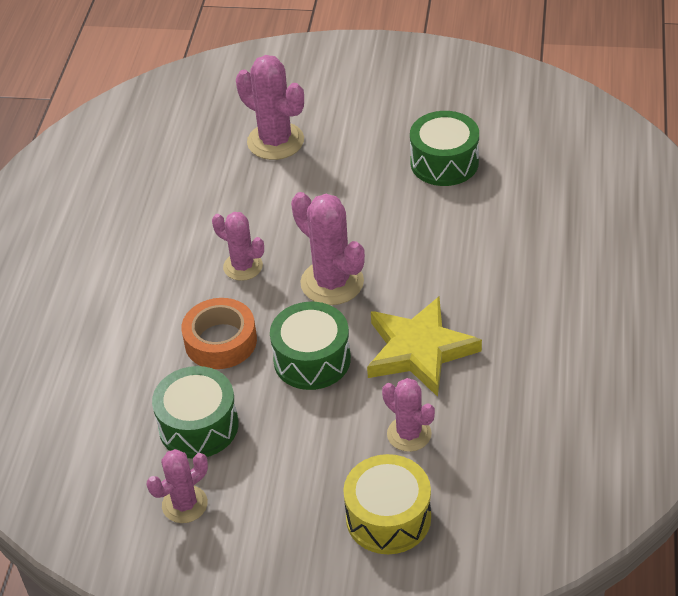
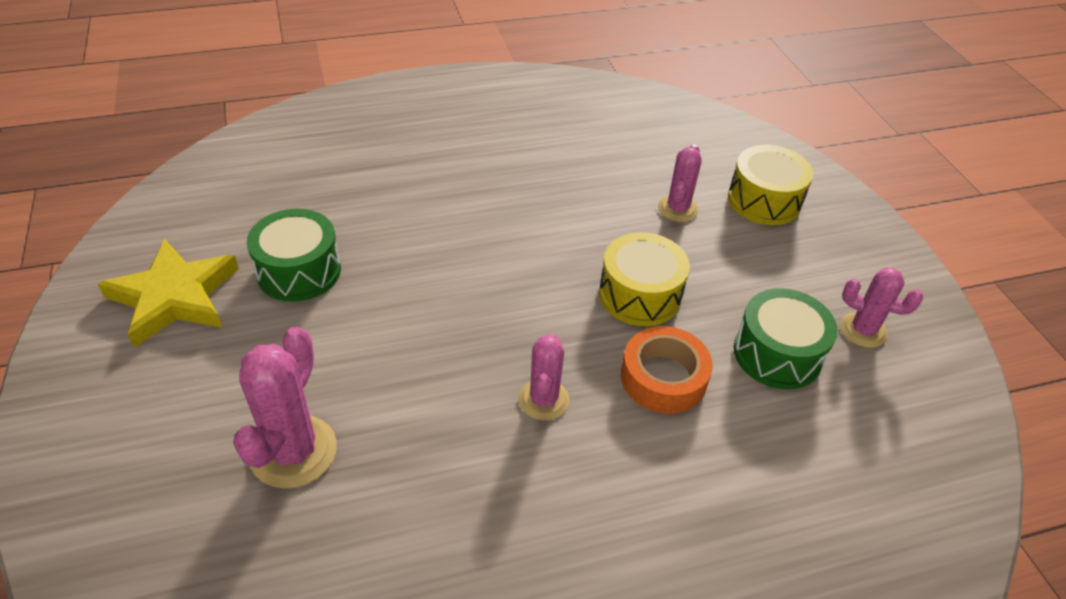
camera: 120 degrees left, 0 degrees up
(312, 359) = (640, 295): green drum -> yellow drum
(332, 282) = (529, 311): pink cactus -> none
(419, 350) = (582, 225): yellow star -> yellow star (174, 297)

